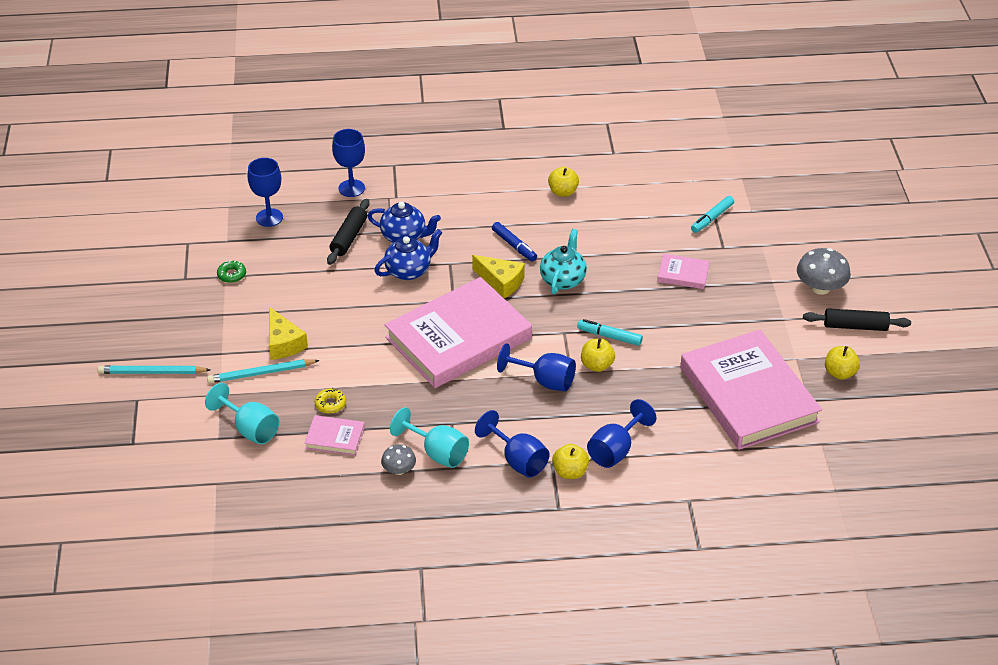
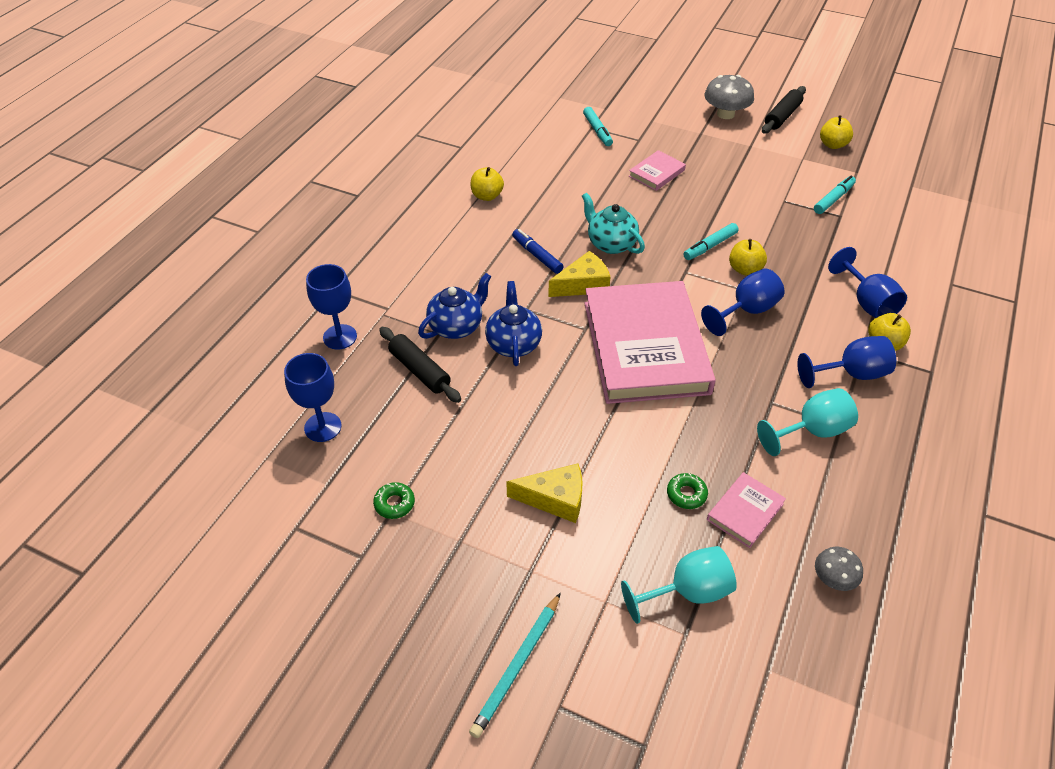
camera: 60 degrees left, 5 degrees up
(261, 373) = (594, 541): turquoise pencil -> none
(330, 404) = (686, 494): yellow donut -> green donut
(399, 470) = (824, 474): grey mushroom -> grey mushroom (833, 578)
(514, 246) = (537, 255): blue marker -> blue marker turned 120 degrees counterclockwise
(748, 395) = (833, 199): pink book -> turquoise marker

